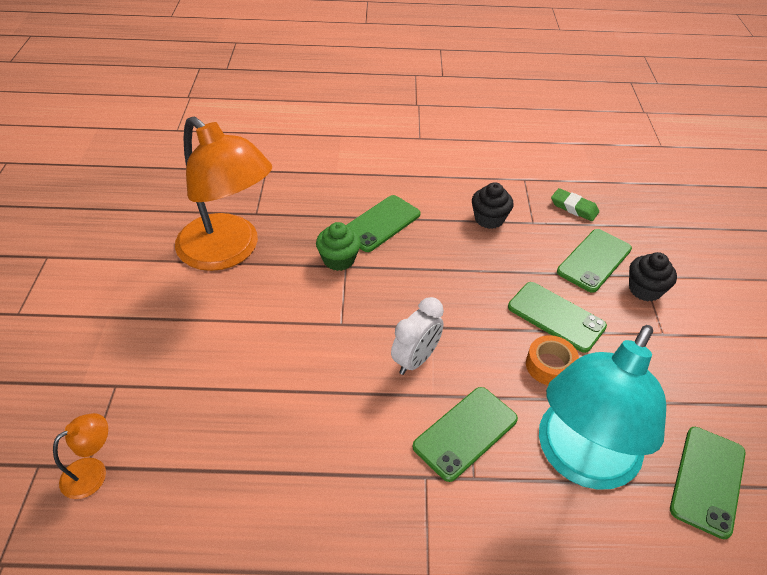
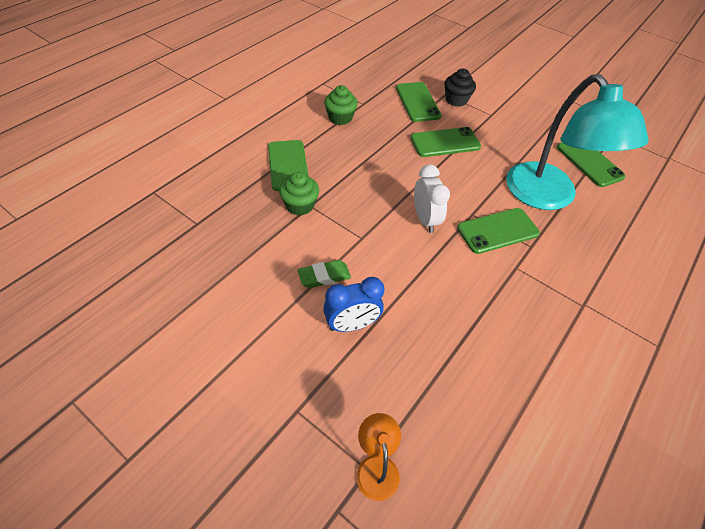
camera: 55 degrees left, 5 degrees up
(228, 251) = (221, 262): orange lamp -> none
(230, 373) = (352, 325): none -> blue clock
(465, 433) = (498, 231): green phone -> green phone turned 75 degrees clockwise
(489, 219) = (340, 118): black cupcake -> green cupcake
(549, 365) = (477, 167): orange tape -> none
(574, 208) = (369, 82): green eraser -> green eraser (324, 276)

